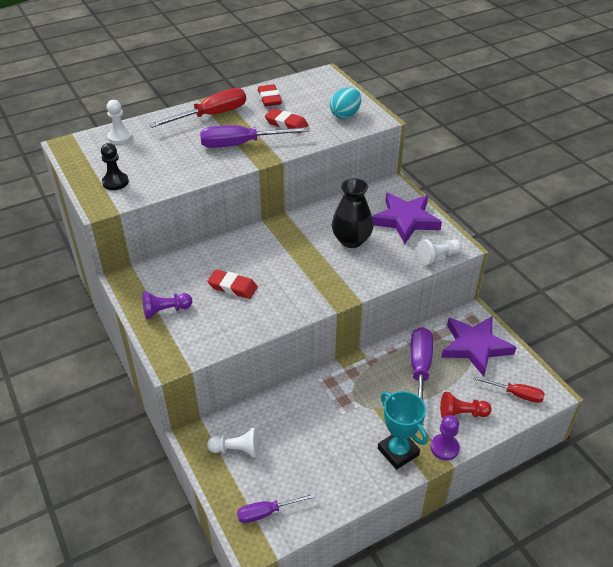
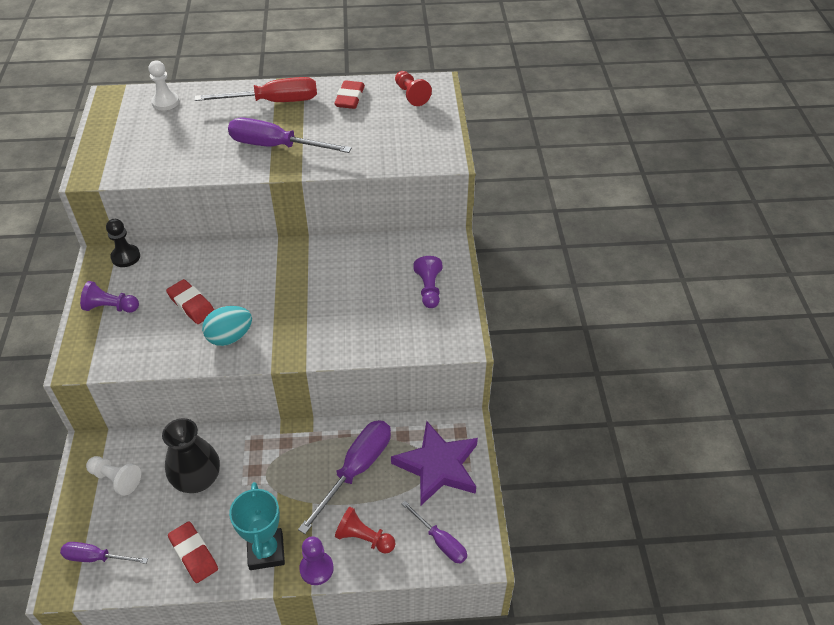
camera: 25 degrees right, 5 degrees up
(115, 182) = (121, 153): black pawn -> black pawn (125, 257)
(286, 124) = (342, 135): red eraser -> red eraser (193, 554)
(314, 85) = (411, 95): none -> red pawn
(345, 115) = (414, 142): turquoise egg -> turquoise egg (230, 337)
(351, 240) = (351, 293): black vase -> black vase (197, 479)
(405, 220) = (429, 289): purple star -> purple pawn
(437, 257) = (429, 347): white pawn -> none
(515, 394) = (440, 541): red screwdriver -> purple screwdriver

